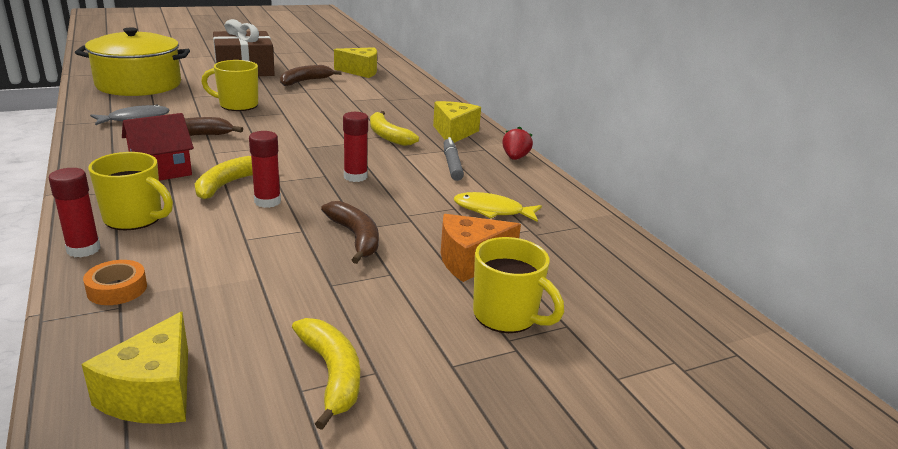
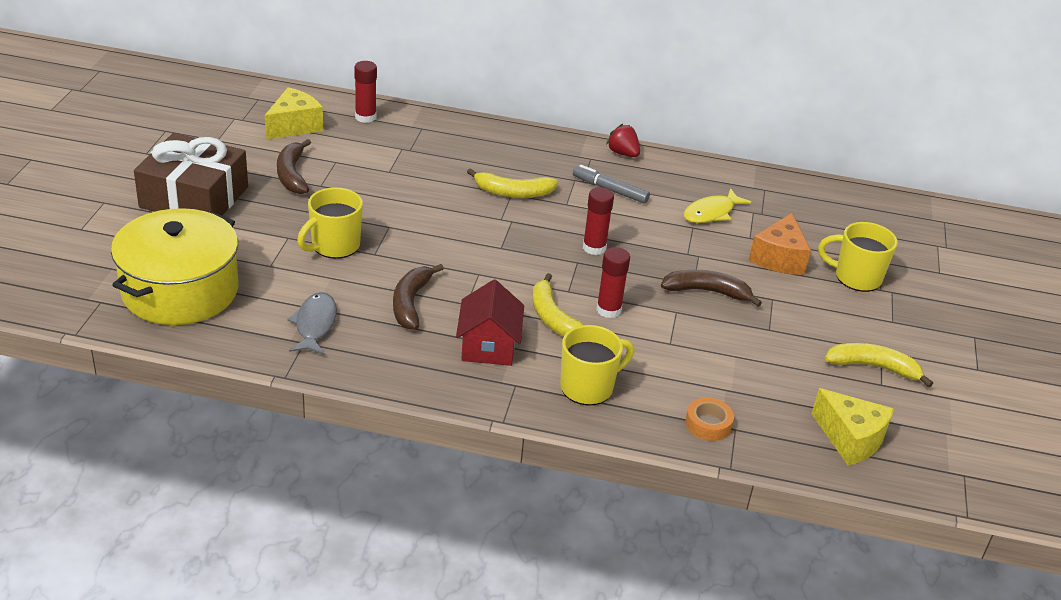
camera: 55 degrees left, 10 degrees up
(83, 249) = (628, 426): red glue stick -> red glue stick (365, 117)
(454, 133) = (538, 155): yellow cheese -> none
(507, 316) = (856, 277): yellow mug -> yellow mug turned 150 degrees counterclockwise

